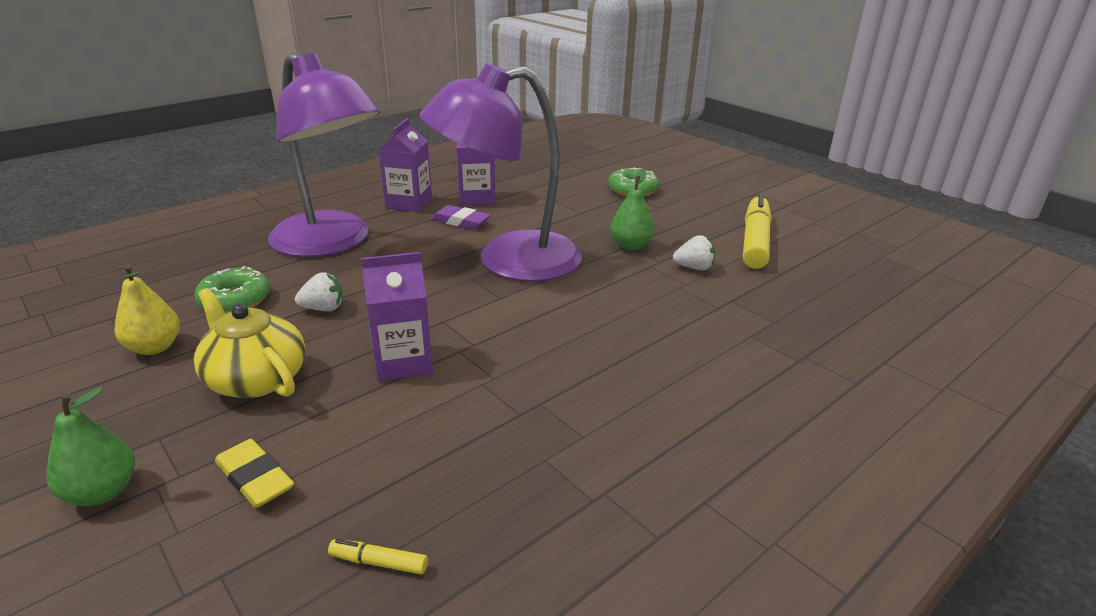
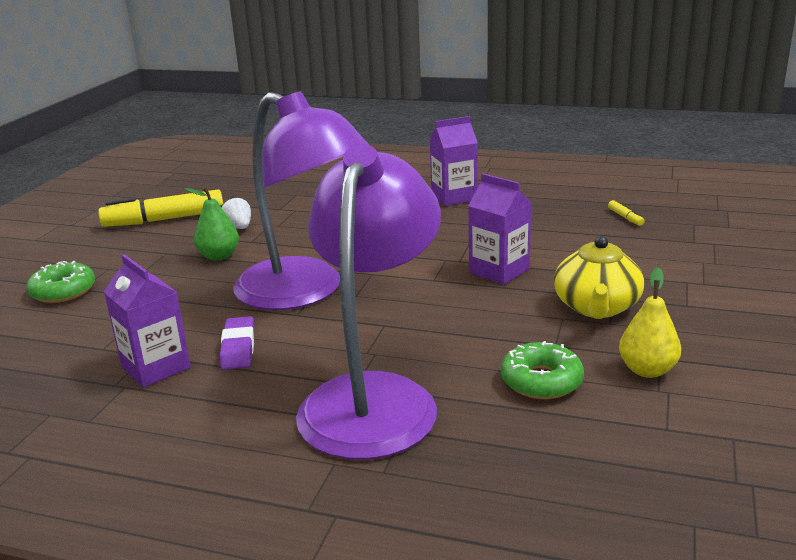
camera: 120 degrees left, 5 degrees down
(102, 492) = (735, 293): green pear -> none
(255, 478) = (648, 262): yellow eraser -> none
(323, 308) = (488, 331): white strawberry -> none
(409, 203) = (211, 405): purple carton -> purple carton (454, 197)

